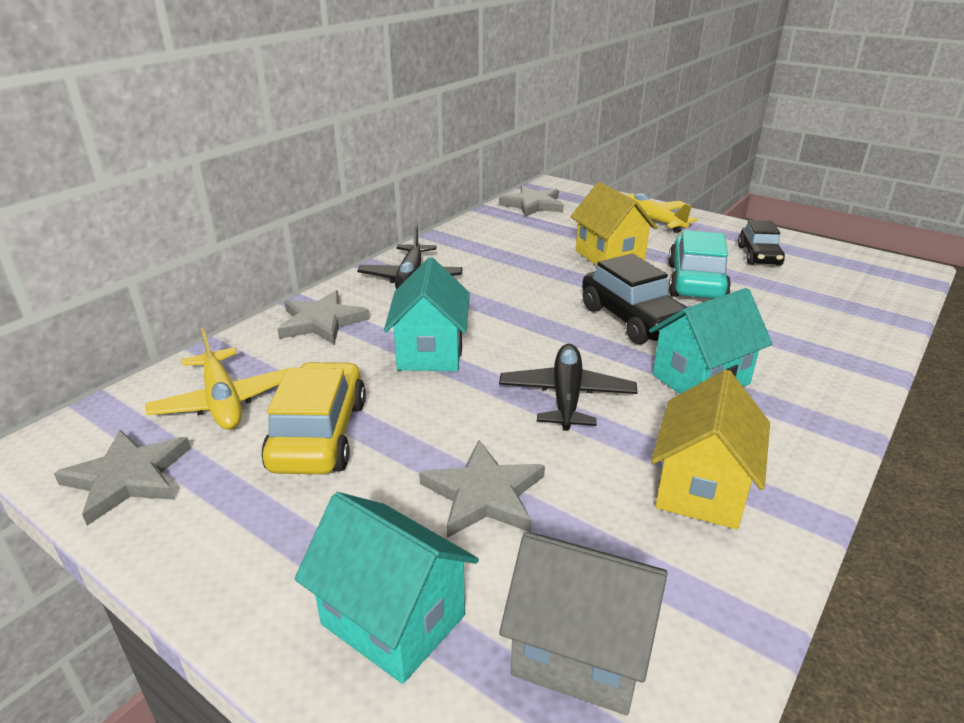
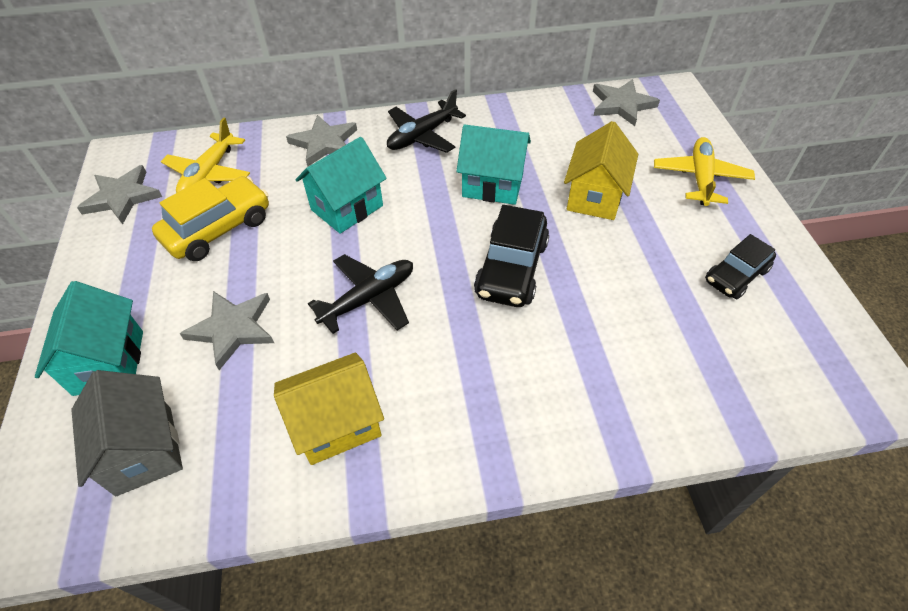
camera: 45 degrees right, 20 degrees up
(695, 282) = (624, 266): turquoise car -> none
(700, 379) = (472, 352): turquoise house -> turquoise house (492, 185)

